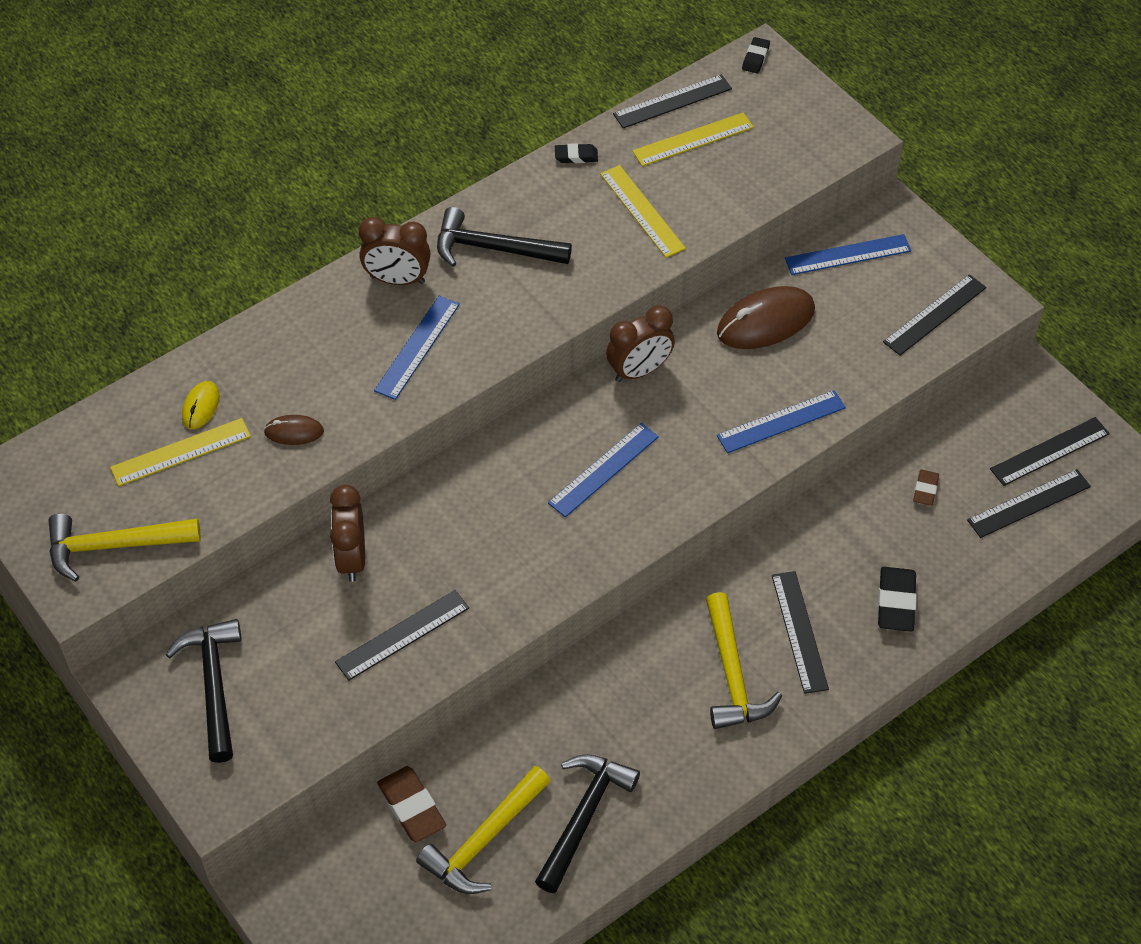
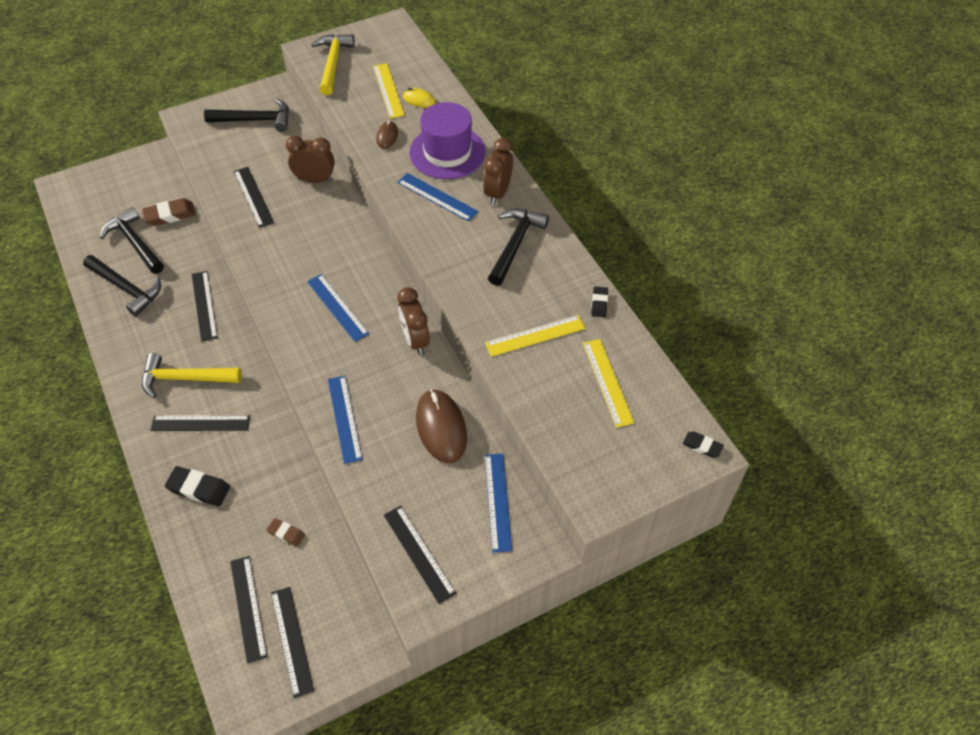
camera: 100 degrees right, 0 degrees up
(320, 350) = (447, 152): none -> purple hat
(483, 840) = (135, 242): yellow hammer -> black hammer
(672, 101) = (653, 375): black ruler -> black ruler (204, 305)

